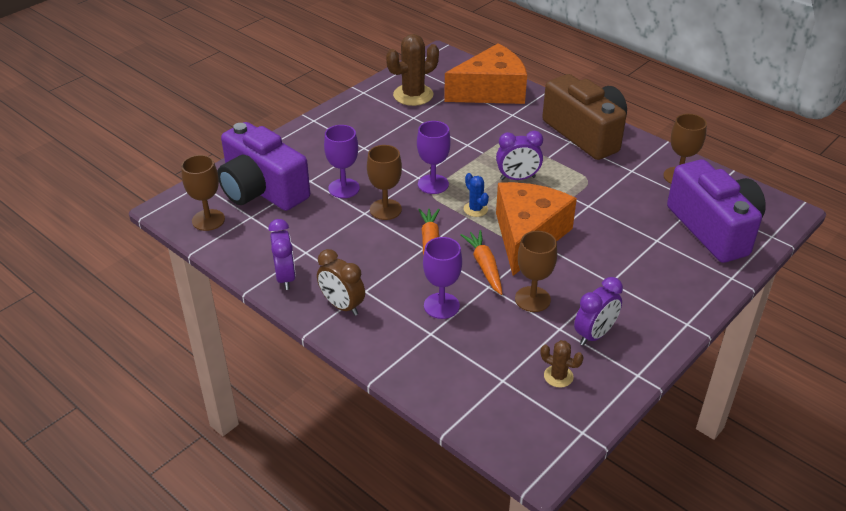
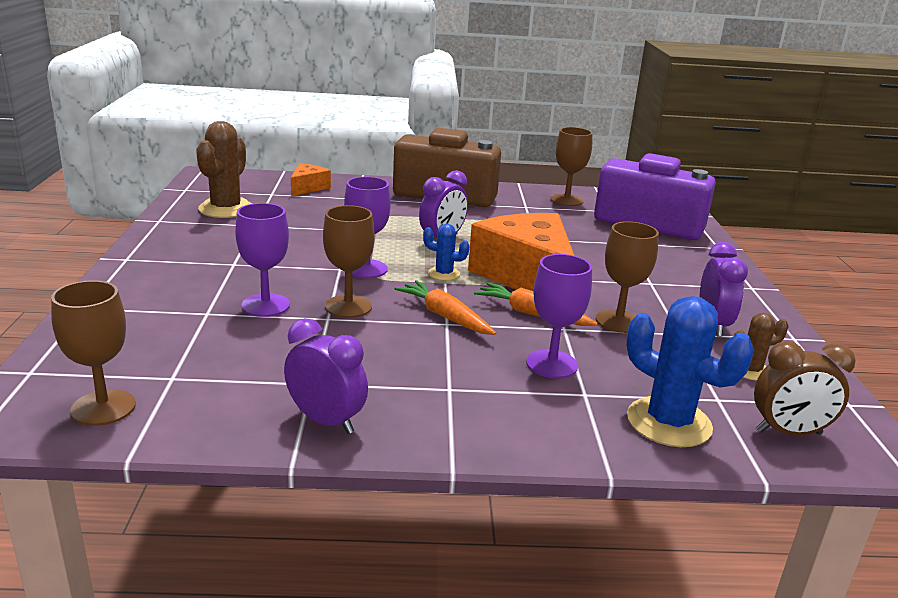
camera: 45 degrees left, 15 degrees down
(262, 190) = (148, 344): purple camera -> none
(342, 306) = (448, 416): brown clock -> brown clock (788, 432)
(448, 375) = (668, 422): none -> blue cactus
(491, 91) = (308, 187): orange cheese -> orange cheese, size x0.47

